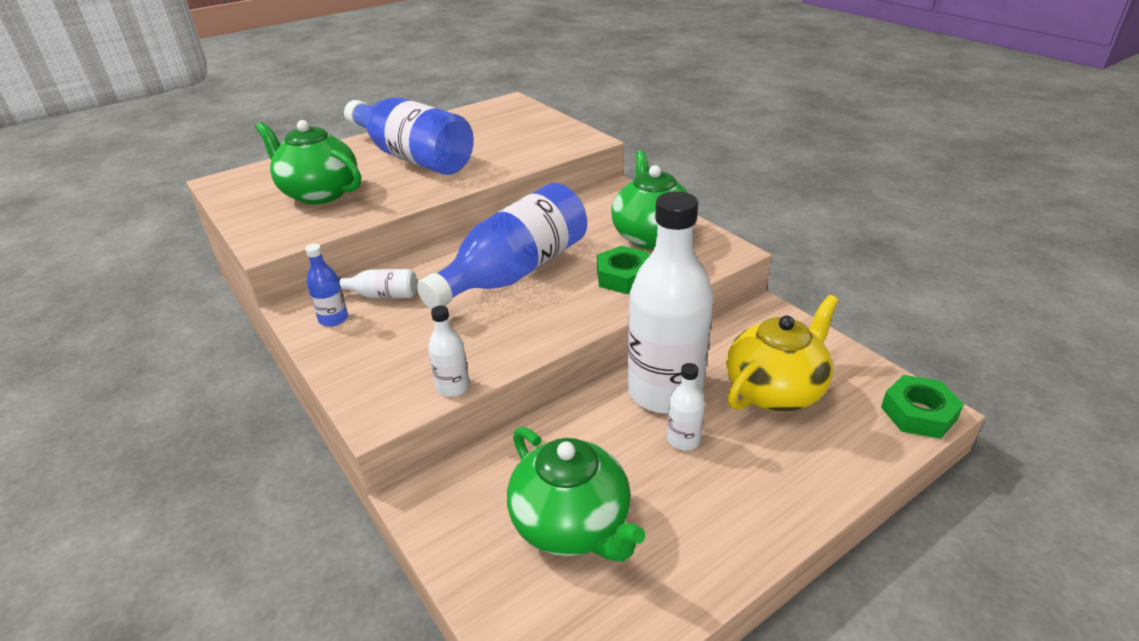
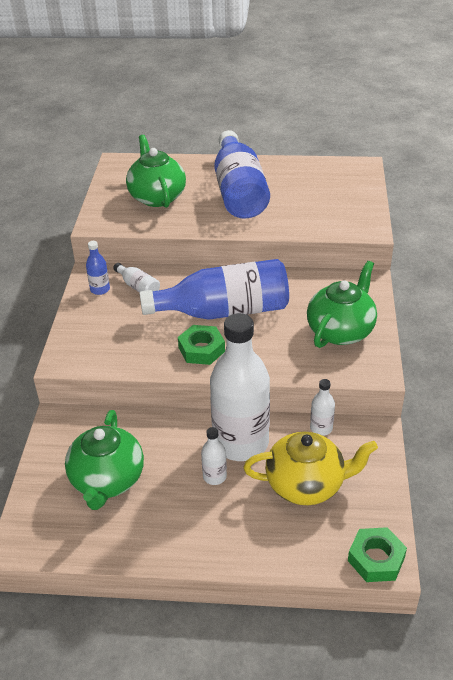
camera: 40 degrees right, 5 degrees up
(453, 387) = (111, 367): white bottle -> white bottle (321, 428)
(624, 277) = (283, 351): green nut -> green nut (201, 349)

